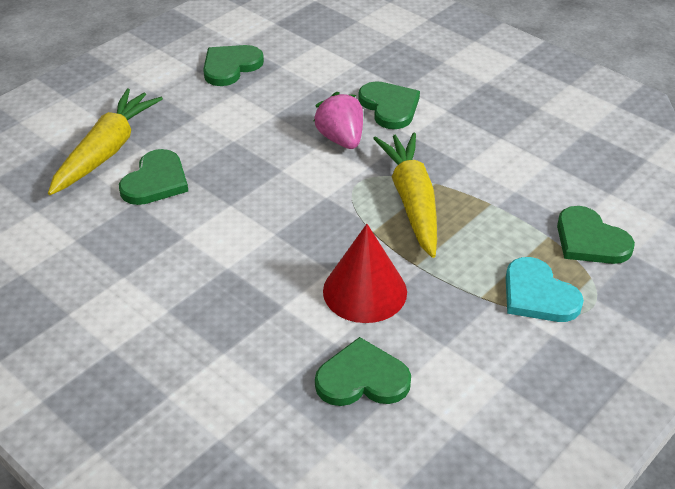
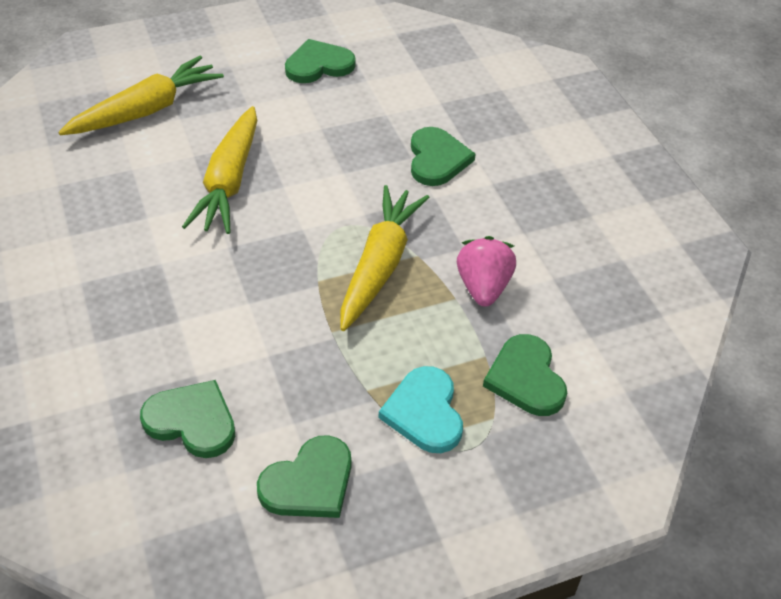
camera: 25 degrees right, 5 degrees up
(155, 181) = (165, 155): green heart -> green heart (309, 482)
(232, 182) = (229, 182): none -> yellow carrot
(341, 139) = (363, 176): pink strawberry -> pink strawberry (483, 287)
(365, 291) = (262, 337): red cone -> none

